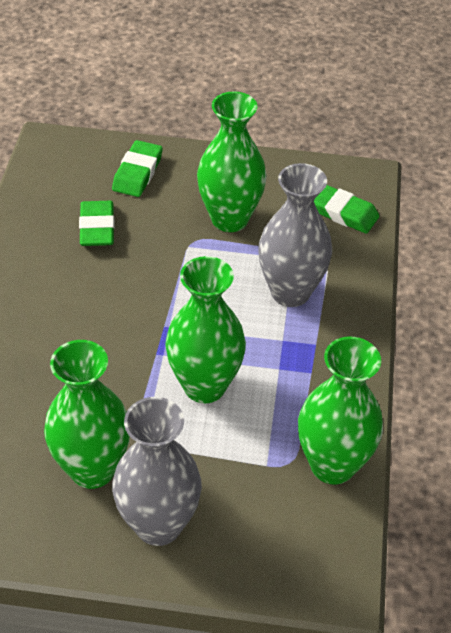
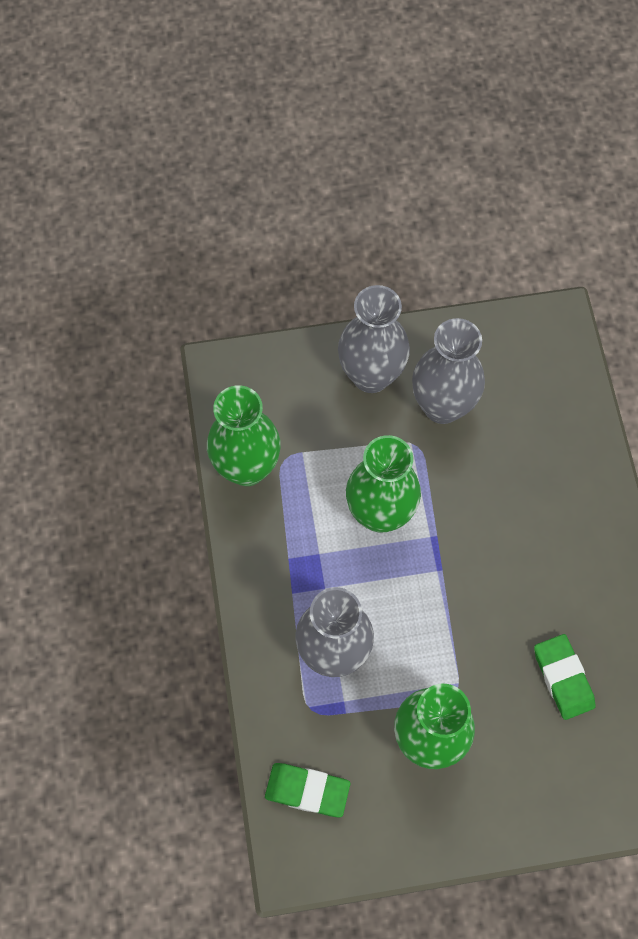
camera: 165 degrees right, 20 degrees up
(92, 469) = (442, 406): green vase -> grey vase
(137, 173) = (558, 780): green eraser -> none

